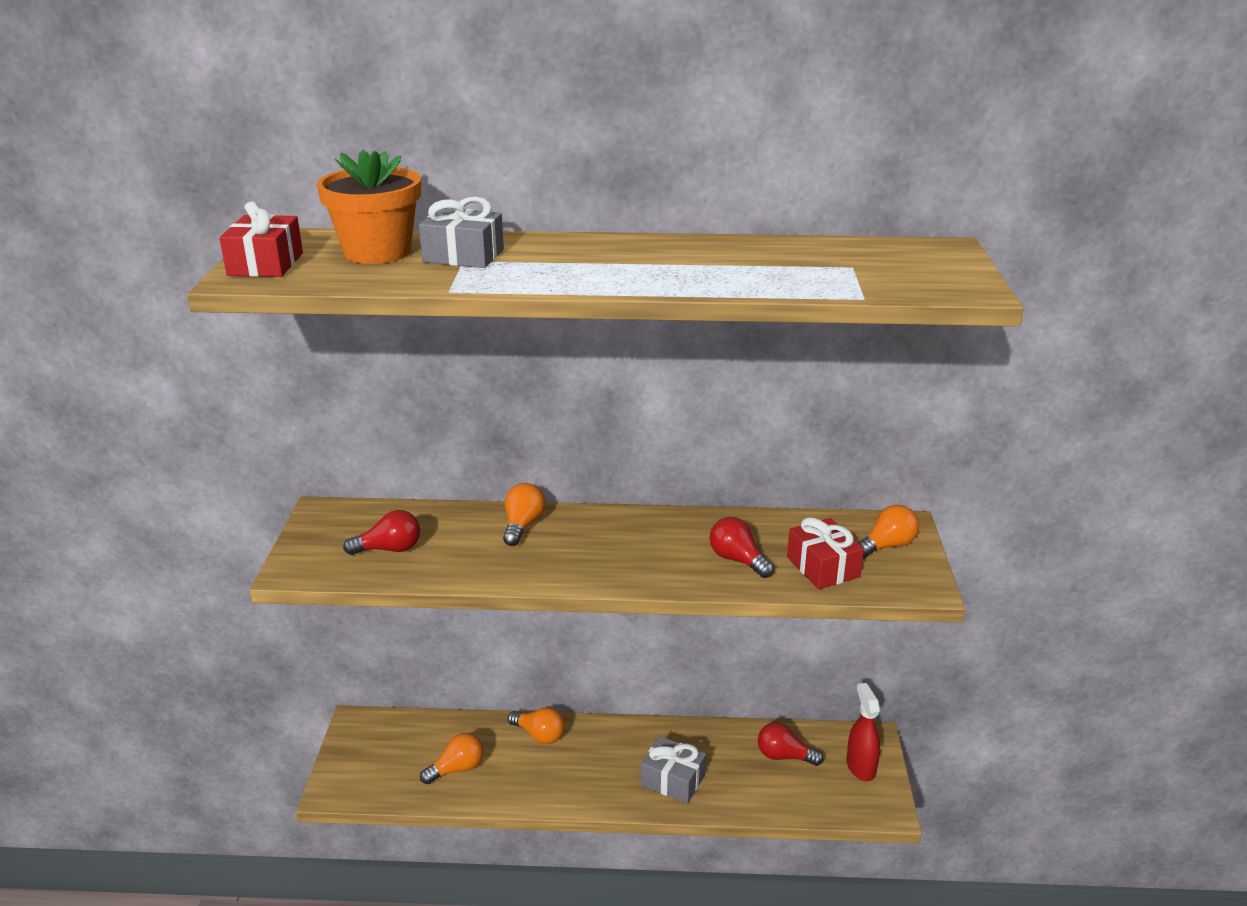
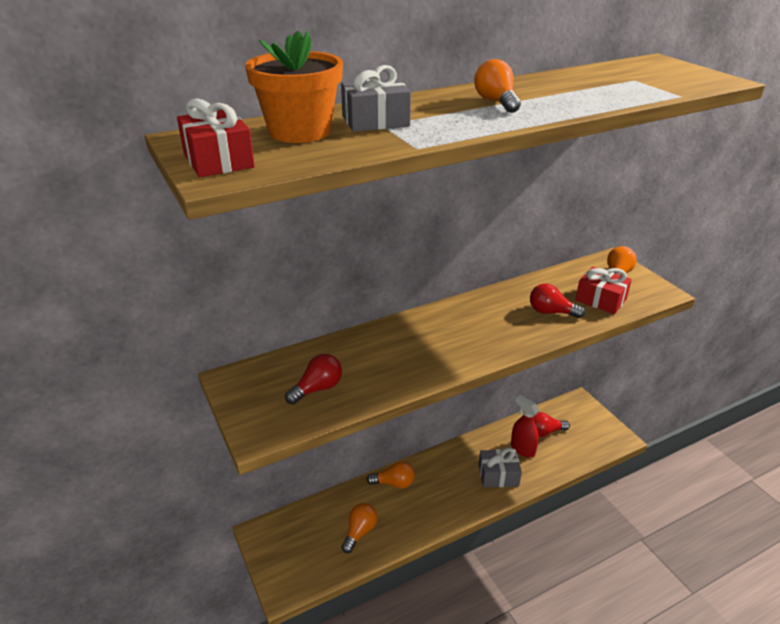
camera: 30 degrees left, 5 degrees up
(522, 525) = (394, 337): orange light bulb -> orange light bulb (496, 102)
(860, 767) = (588, 420): red spray bottle -> red spray bottle (522, 449)

